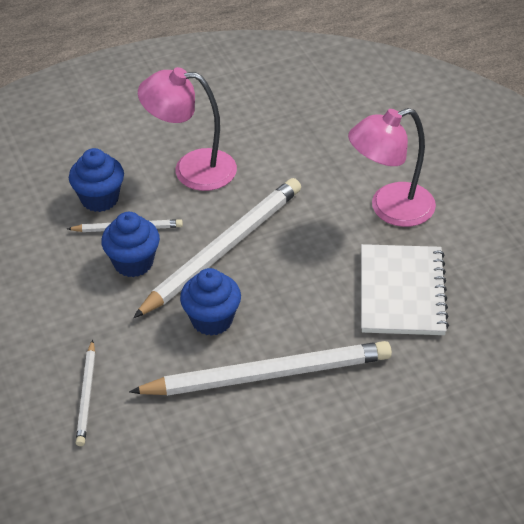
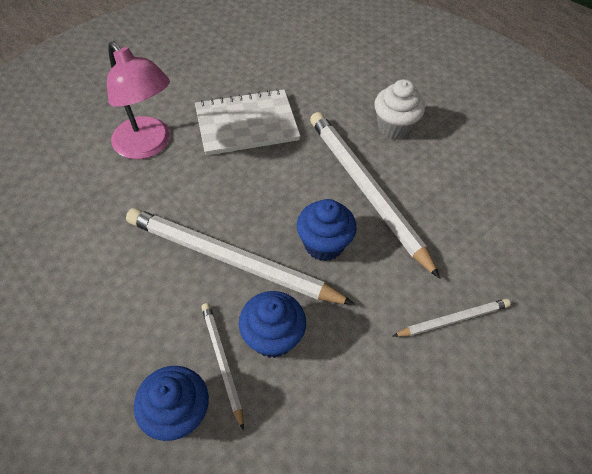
camera: 110 degrees left, 10 degrees up
(192, 169) = (111, 325): pink lamp -> none
(358, 433) = (394, 127): none -> white cupcake

